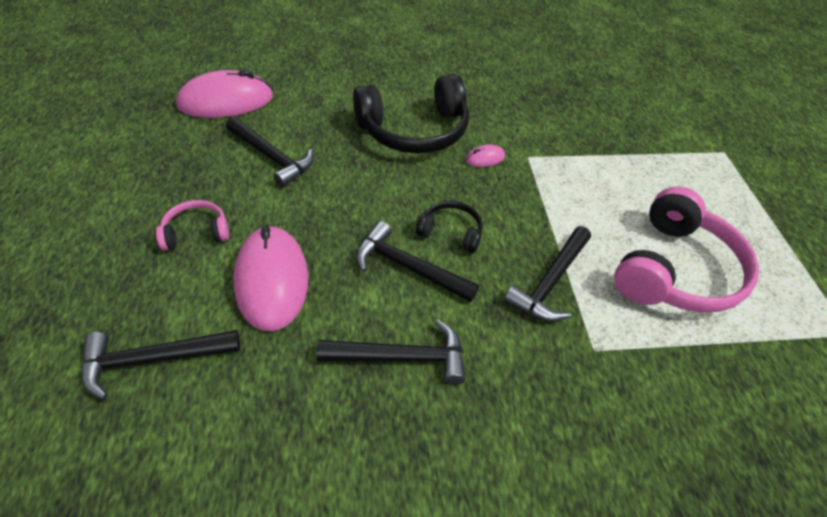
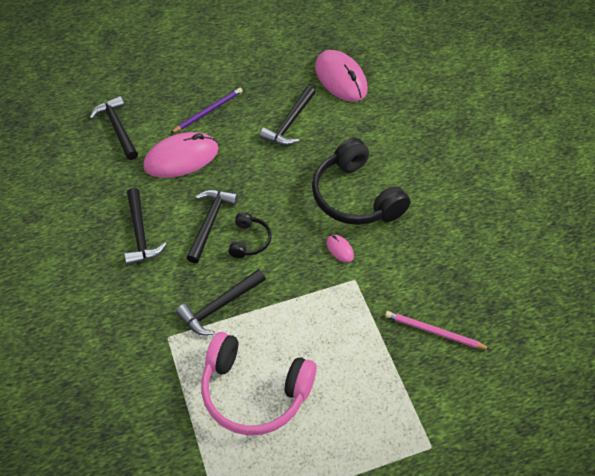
camera: 80 degrees right, 5 degrees up
(196, 232) = (208, 111): pink headphones -> purple pencil
(550, 282) = (219, 306): black hammer -> black hammer turned 60 degrees counterclockwise
(598, 120) = (434, 332): none -> pink pencil

